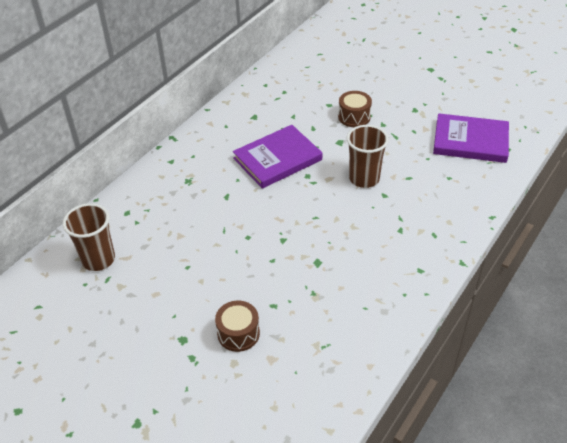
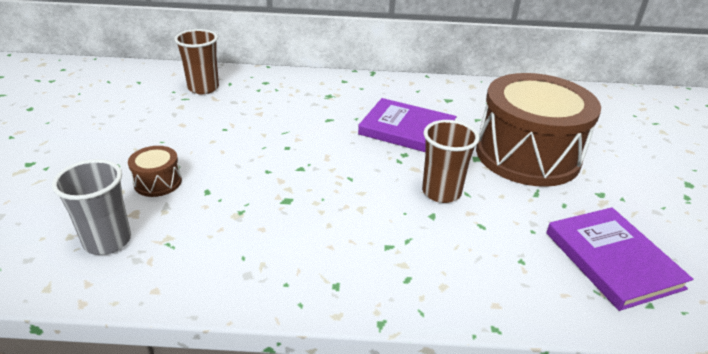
camera: 55 degrees right, 10 degrees down
(297, 383) = (107, 241): none -> grey cup
(354, 117) = (527, 155): brown drum -> brown drum, size x2.50

